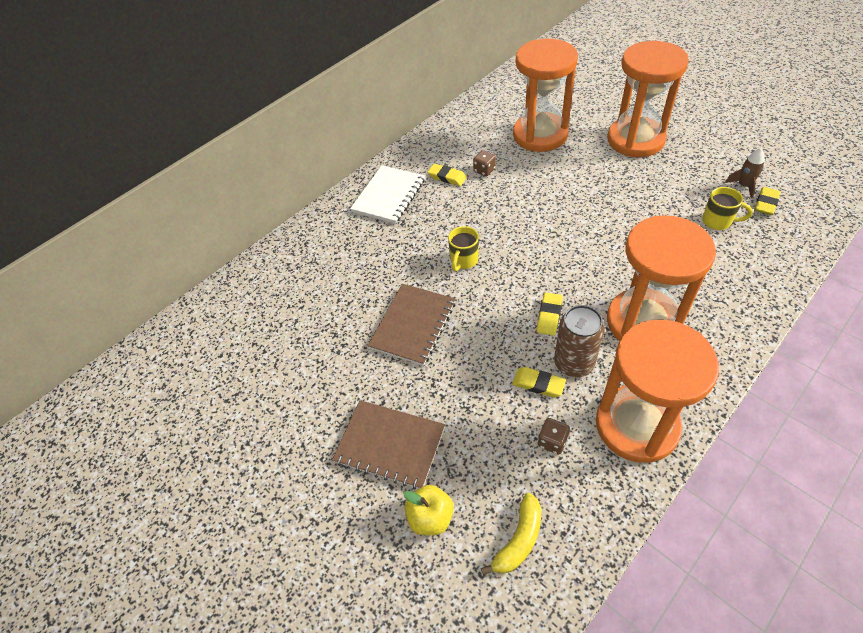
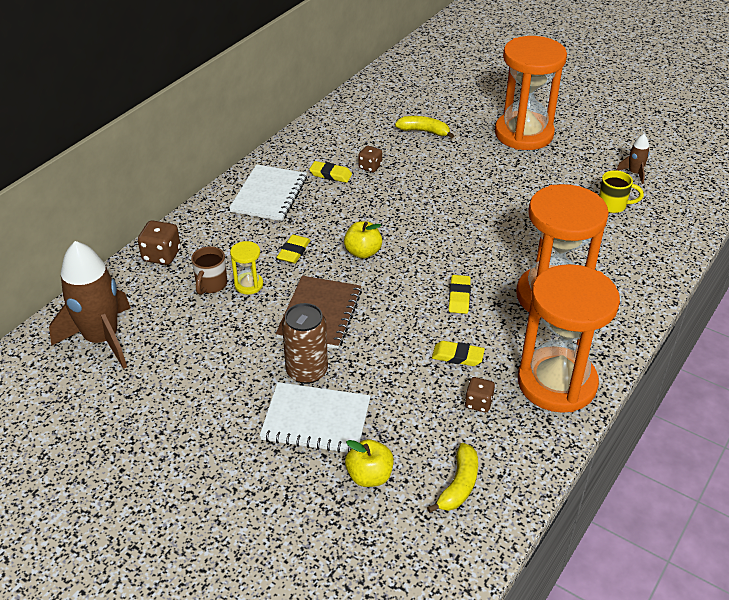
camera: 15 degrees left, 10 degrees down
(217, 337) = (102, 339): none -> brown rocket
(284, 253) = (161, 255): none -> brown dice
(321, 287) = (211, 285): none -> brown mug
(354, 289) = (249, 285): none -> yellow hourglass
(390, 445) = (316, 420): brown notebook -> white notebook
(463, 260) = (363, 252): yellow mug -> yellow apple
(540, 135) = (424, 131): orange hourglass -> yellow banana
(573, 363) = (489, 336): brown can -> brown can (307, 371)
(766, 203) = (656, 188): yellow eraser -> yellow eraser (293, 252)

